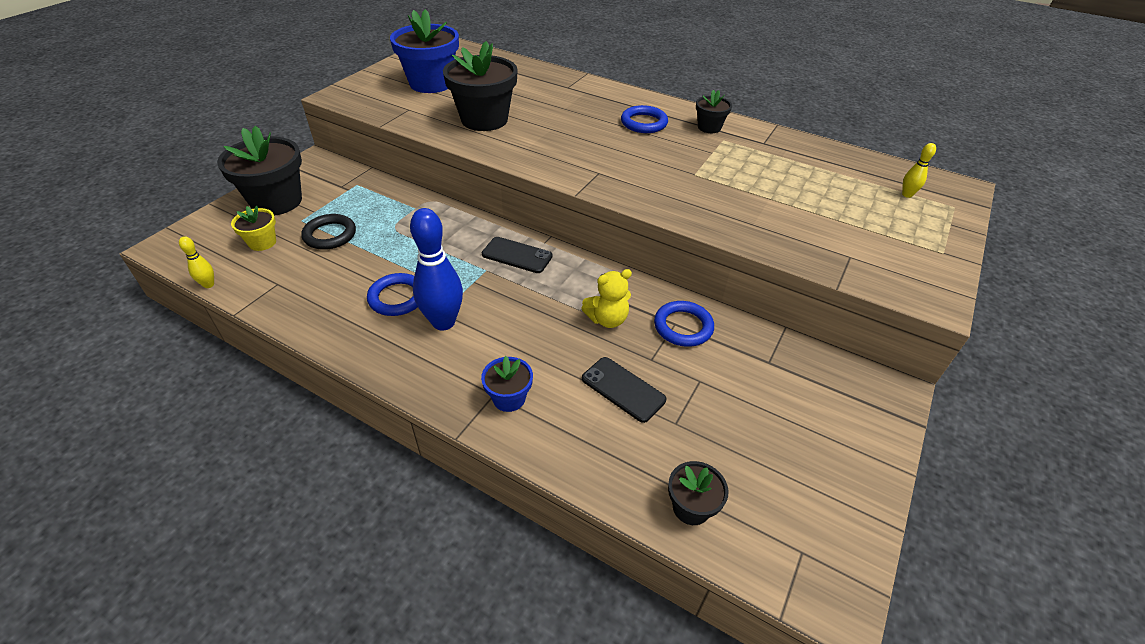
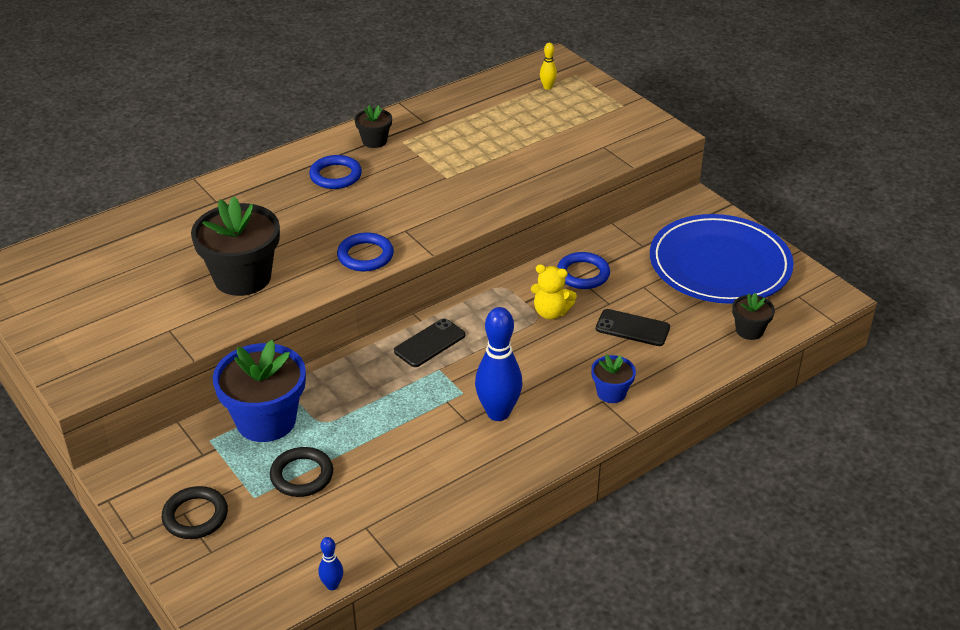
camera: 65 degrees left, 5 degrees down
(208, 284) = (332, 585): yellow bowling pin -> blue bowling pin
(262, 242) = (278, 534): yellow flower pot -> none
(276, 201) = (195, 516): black flower pot -> black ring
(397, 298) = (444, 438): blue ring -> blue ring (365, 256)
(431, 83) = (115, 300): blue flower pot -> blue flower pot (266, 420)
(607, 319) = (551, 312): yellow teddy bear -> yellow teddy bear turned 105 degrees clockwise
(623, 389) = (632, 328): black phone -> black phone turned 45 degrees clockwise
(795, 443) = (720, 264): none -> blue plate

